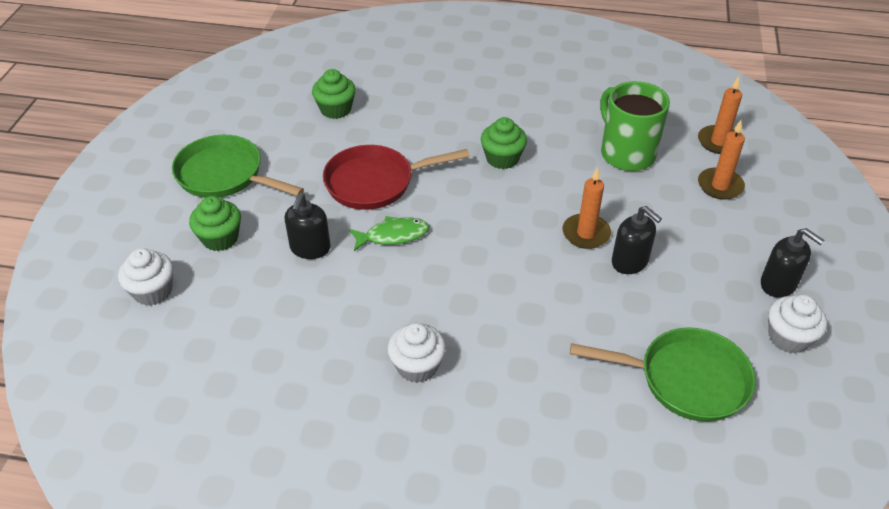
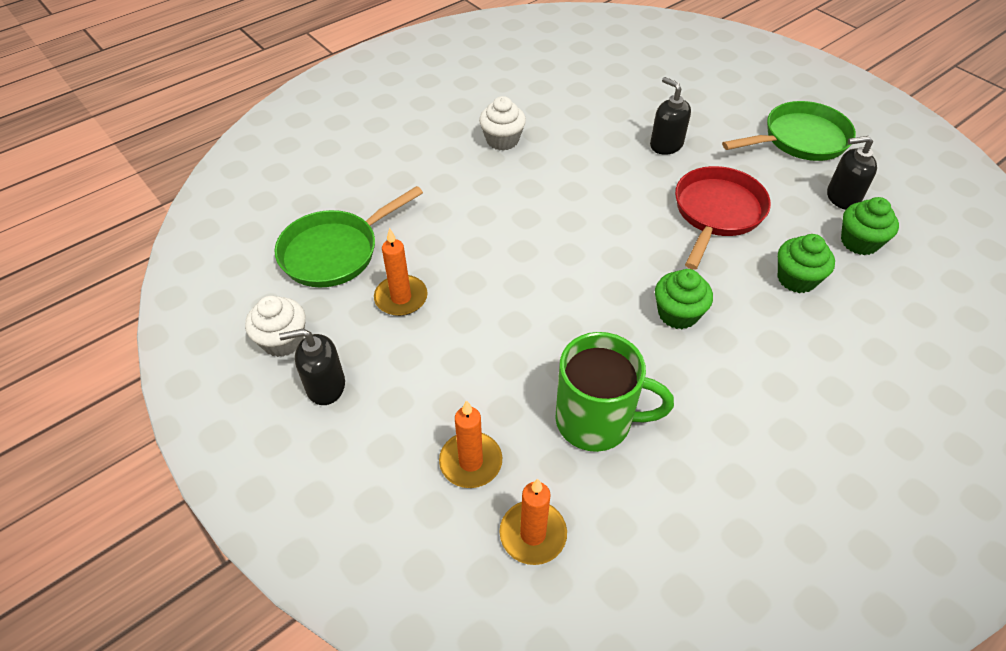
camera: 130 degrees right, 5 degrees up
(153, 291) = (689, 69): white cupcake -> none
(220, 238) = (719, 111): green cupcake -> green cupcake (796, 279)
(393, 235) = (638, 190): green fish -> none
(586, 233) = (522, 302): orange candle -> orange candle (401, 298)
(630, 262) = (462, 306): black soap dispenser -> black soap dispenser (842, 197)

